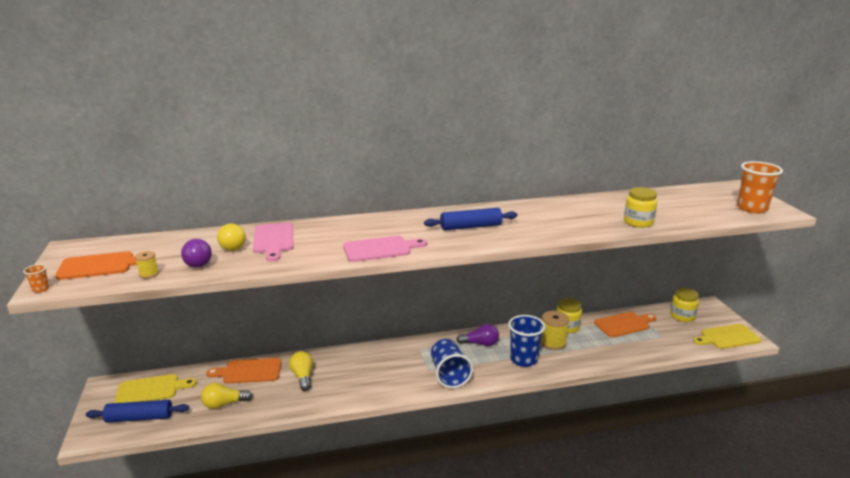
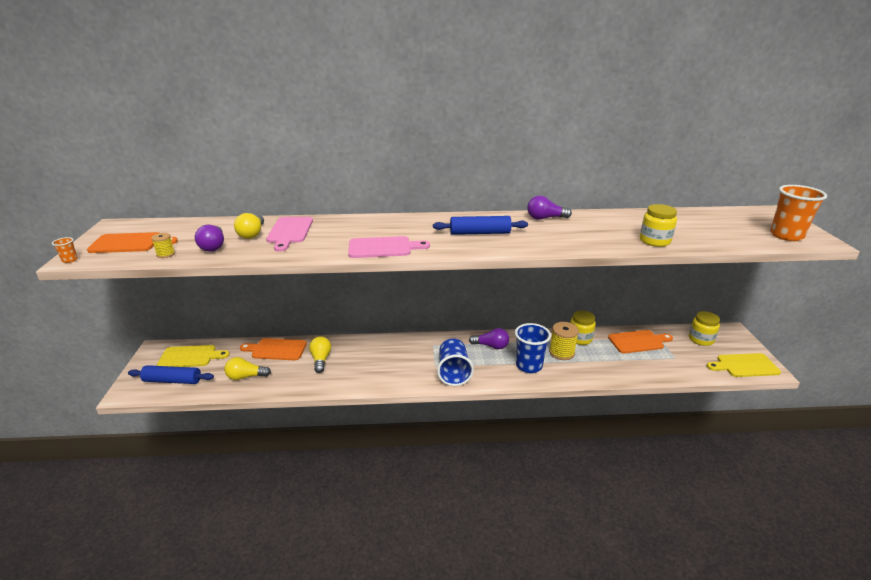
camera: 10 degrees right, 5 degrees up
(529, 207) = (545, 218): none -> purple light bulb

